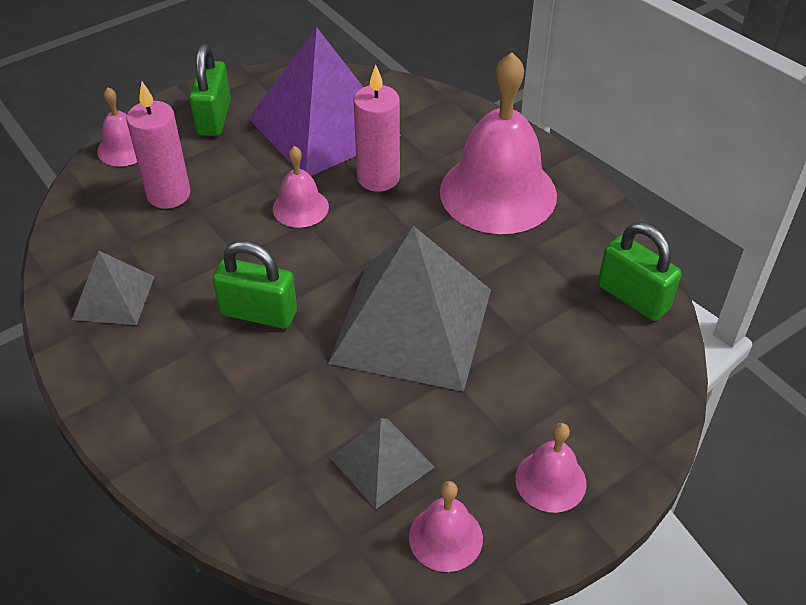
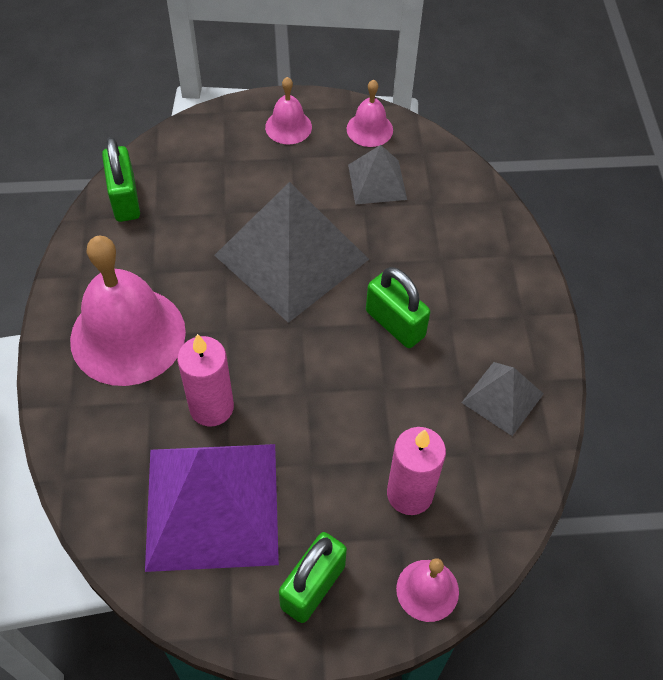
camera: 150 degrees left, 10 degrees up
(300, 207) = (301, 410): pink bell -> none

